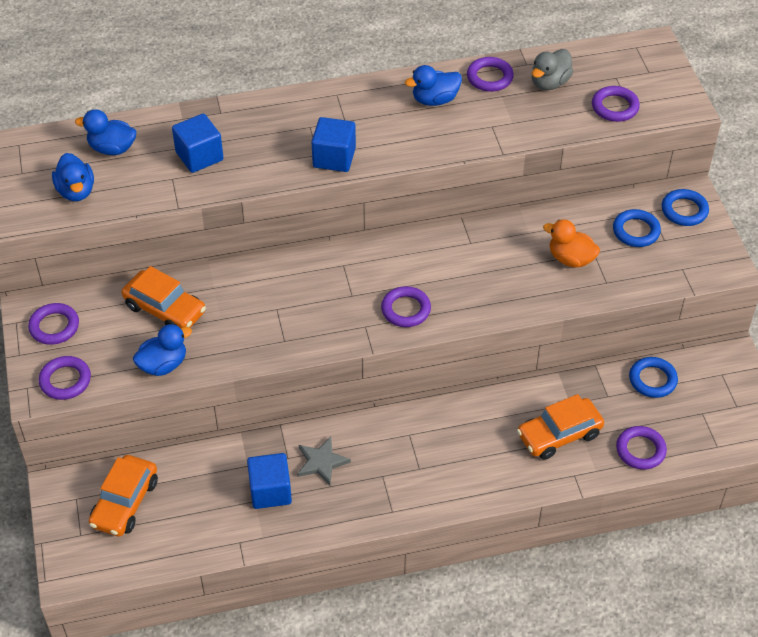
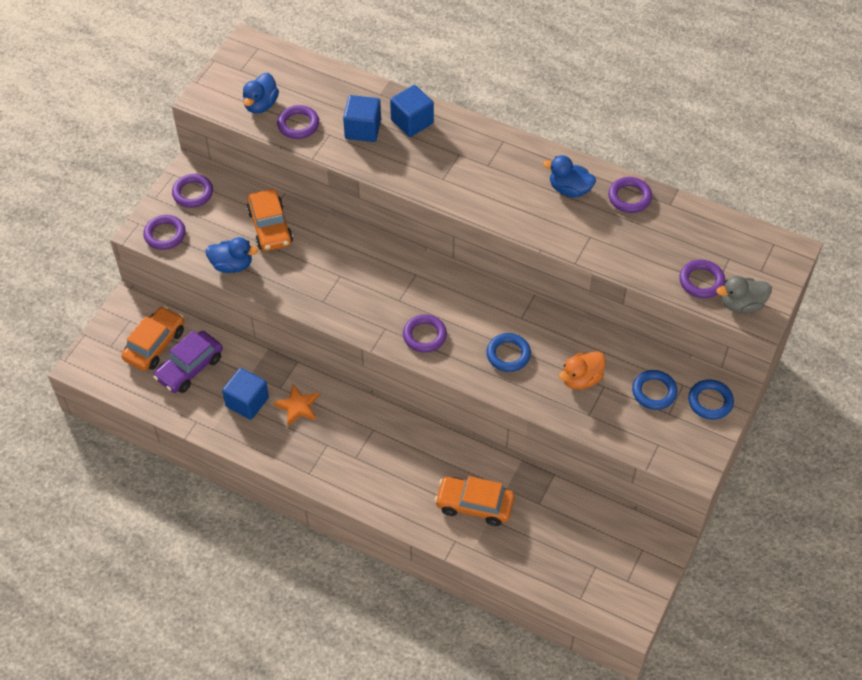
camera: 40 degrees right, 5 degrees up
(112, 148) = (313, 88): blue duck -> none
(125, 503) = (155, 344): orange car -> orange car turned 150 degrees clockwise
(182, 500) = (190, 368): none -> purple car
(321, 462) = (298, 406): grey star -> orange star
(334, 158) = (451, 188): blue cube -> blue cube (412, 122)
(549, 83) = (671, 230): grey duck -> grey duck (741, 304)
(570, 259) = (581, 379): orange duck -> orange duck turned 105 degrees counterclockwise
(640, 450) = (520, 559): purple ring -> purple ring (298, 125)
(652, 380) = (584, 515): blue ring -> blue ring (508, 354)

